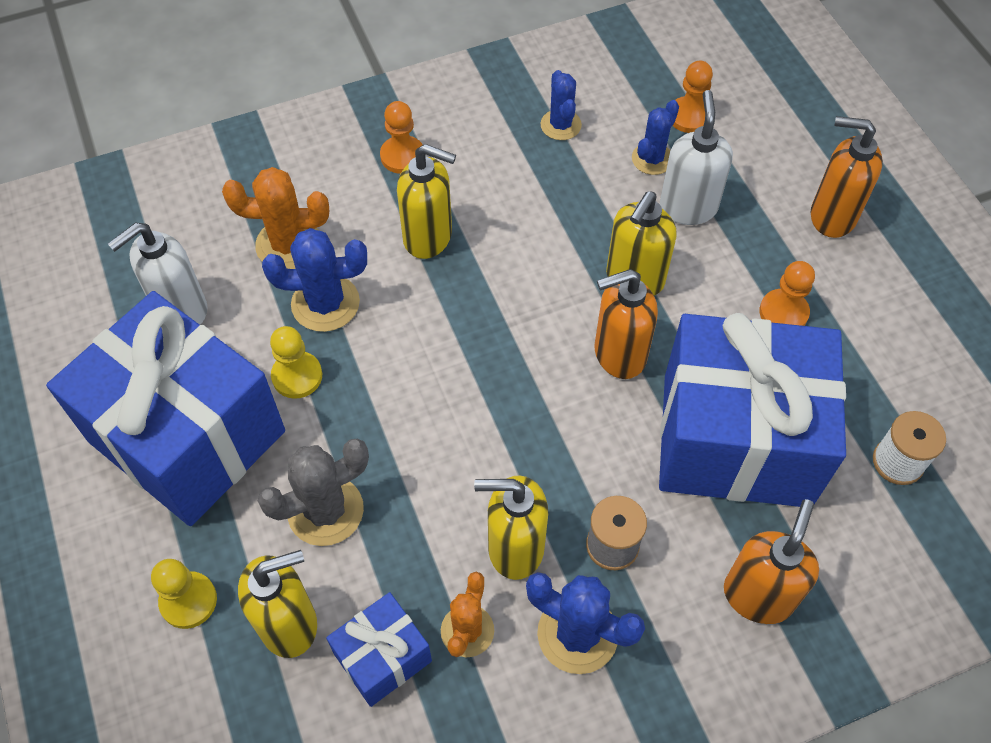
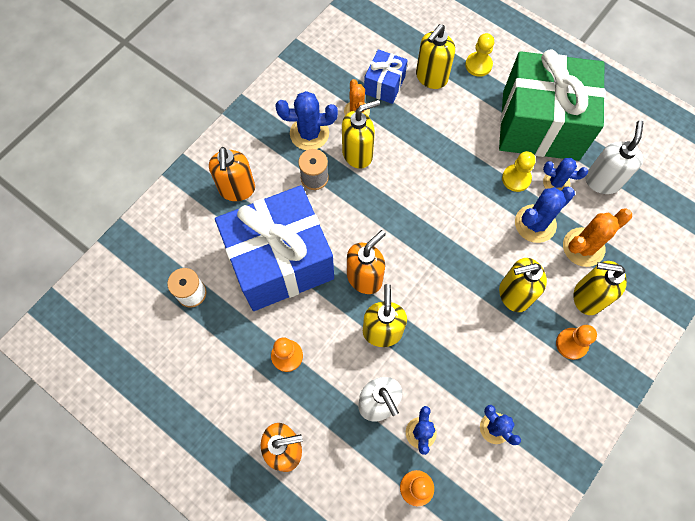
camera: 150 degrees right, 10 degrees up
(187, 436) = (540, 125): blue gift -> green gift
(246, 340) = (556, 183): none -> blue cactus
(325, 511) = (452, 126): grey cactus -> none
(338, 191) = (587, 297): none -> yellow soap dispenser

